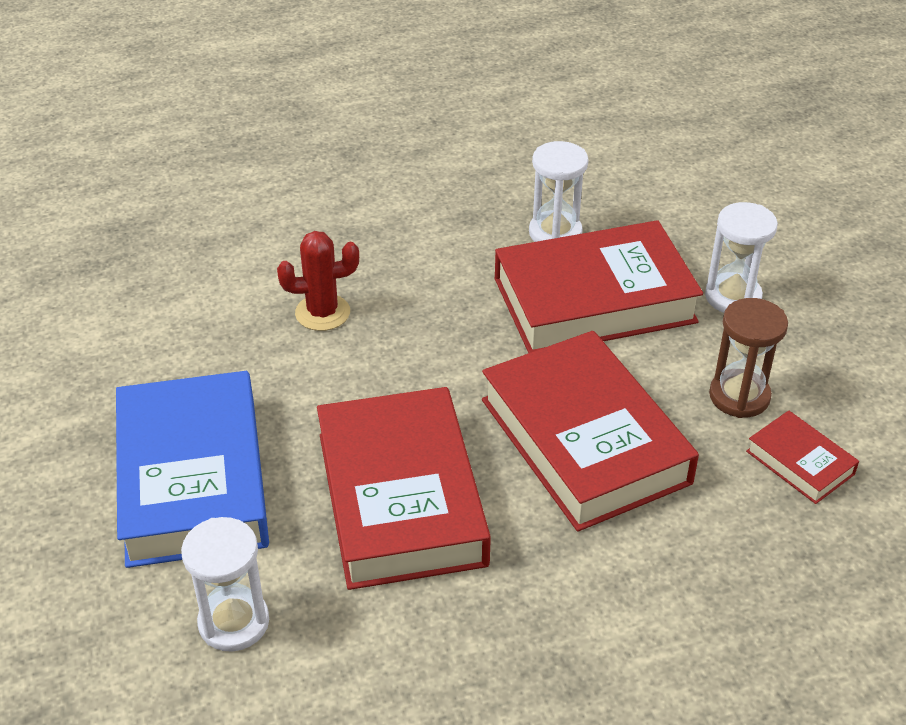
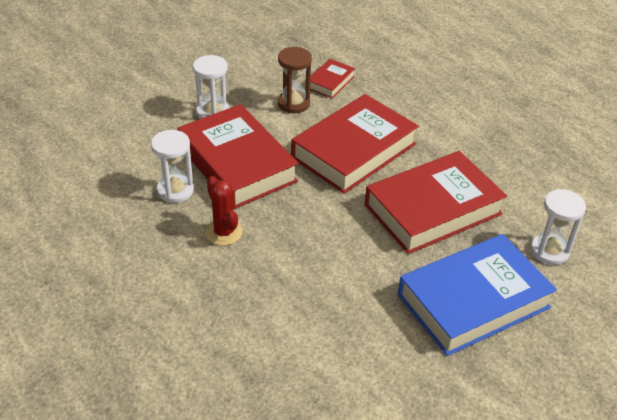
camera: 110 degrees left, 0 degrees up
(322, 313) = (301, 284): red cactus -> red cactus (224, 232)

